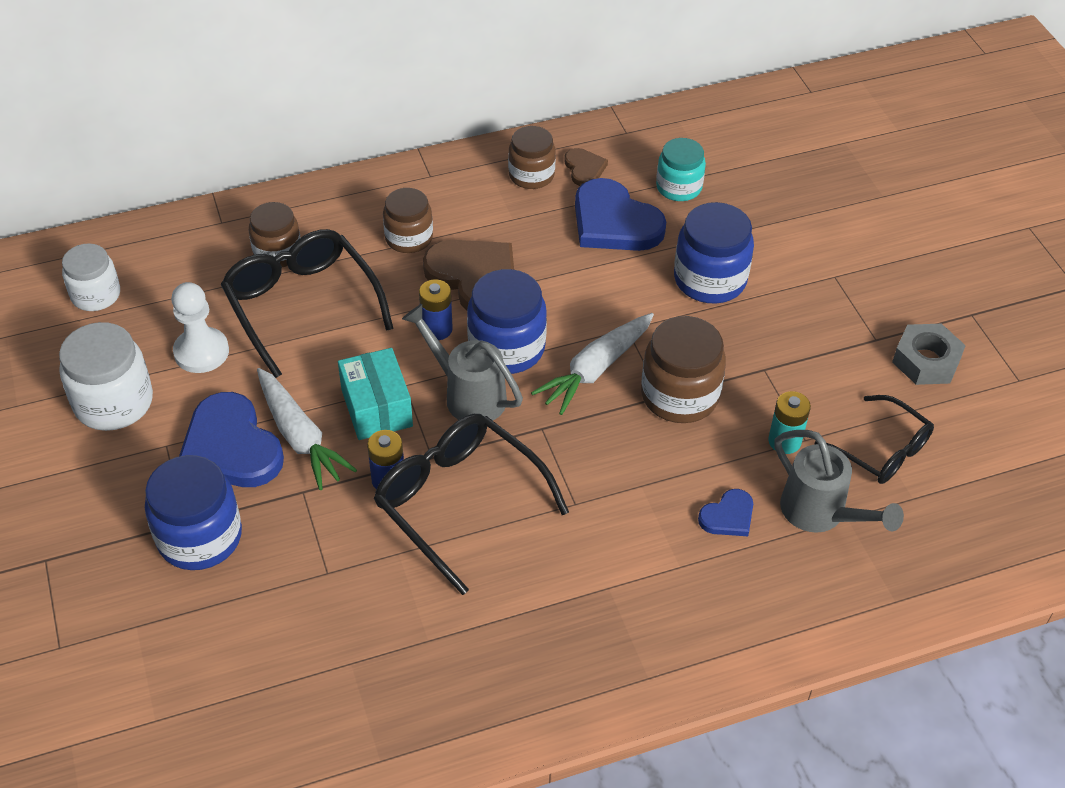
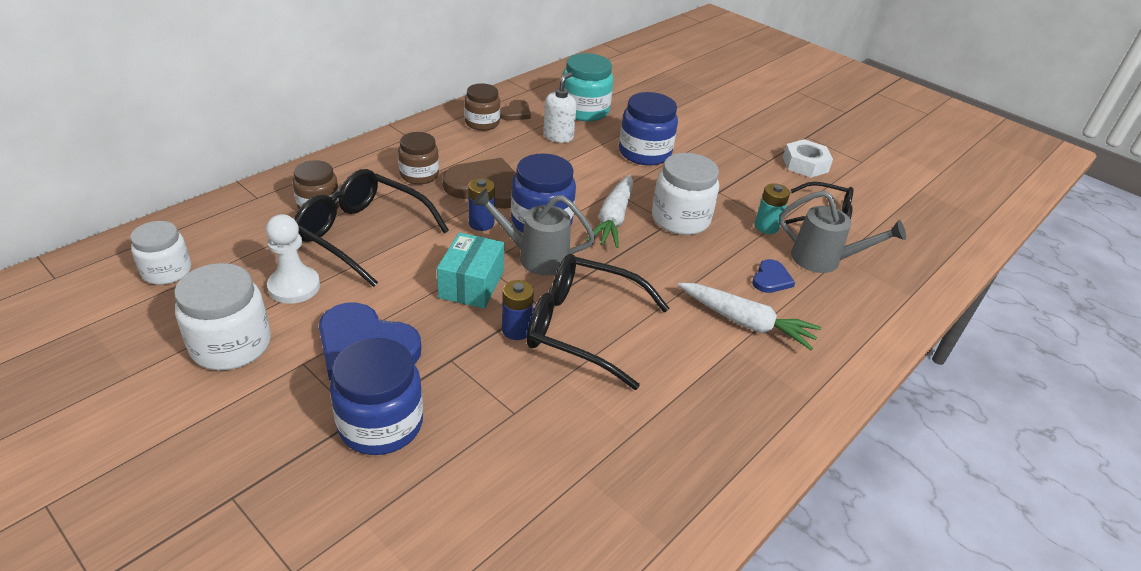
camera: 30 degrees left, 10 degrees down
(300, 436) = (421, 322): white carrot -> white carrot (746, 323)
(376, 408) = (471, 284): turquoise box -> turquoise box turned 60 degrees clockwise
(584, 169) = (515, 113): brown heart -> brown heart turned 75 degrees clockwise
(614, 222) = (558, 136): blue heart -> white soap dispenser
(679, 187) = (584, 111): turquoise jar -> turquoise jar, size x1.50
(679, 395) = (680, 219): brown jar -> white jar
(926, 361) = (805, 164): grey nut -> white nut

